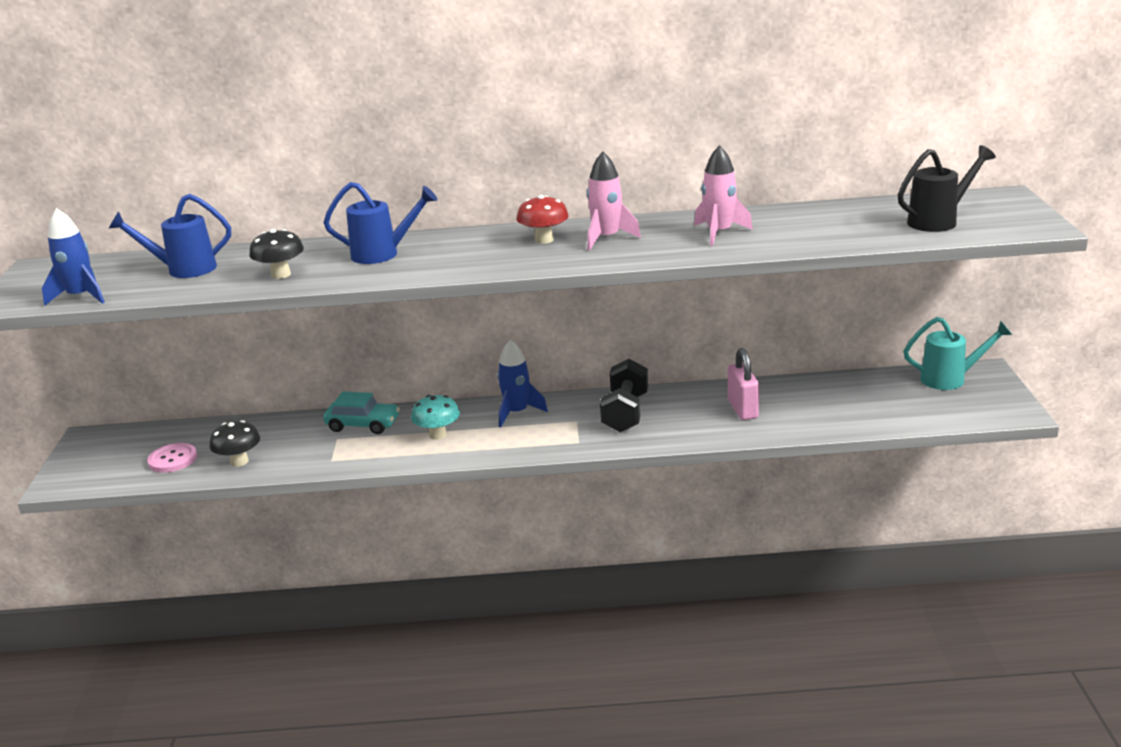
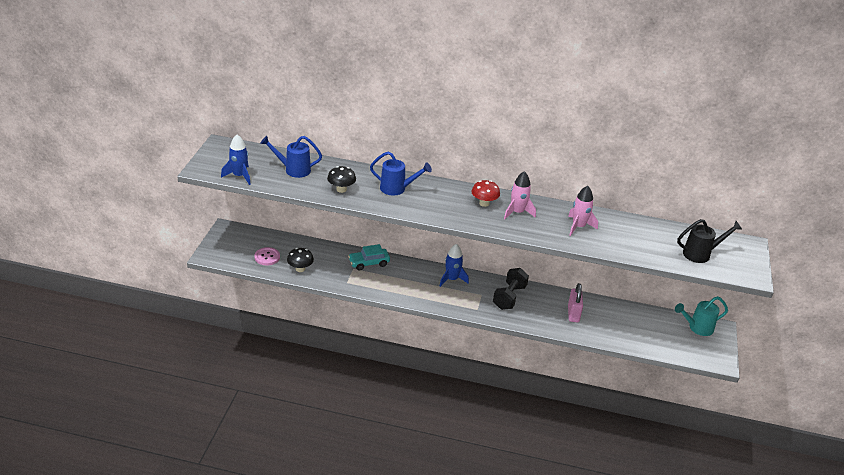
camera: 10 degrees right, 10 degrees up
(363, 425) = (369, 263): turquoise car -> turquoise car turned 135 degrees clockwise
(438, 435) = (406, 282): turquoise mushroom -> none
(950, 379) = (697, 328): turquoise watering can -> turquoise watering can turned 150 degrees clockwise

